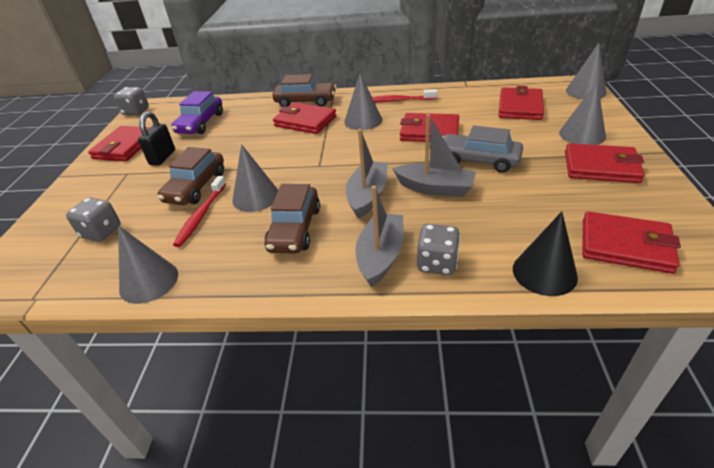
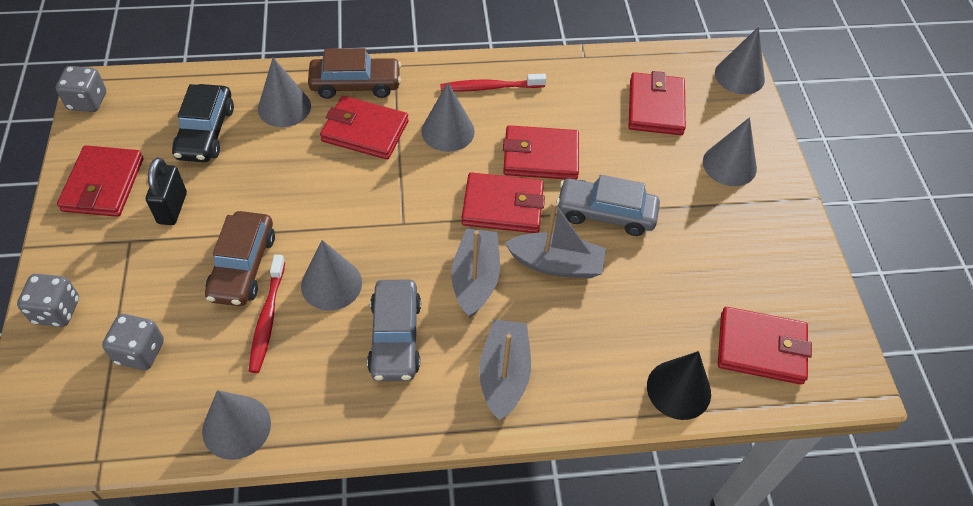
camera: 15 degrees left, 15 degrees up
(201, 123) = (206, 132): purple car -> black car
(255, 112) = (284, 107): none -> grey cone
(295, 229) = (395, 337): brown car -> grey car
(437, 263) = (567, 382): grey dice -> grey dice (57, 311)
(600, 167) = (746, 225): red wallet -> red wallet (503, 206)

